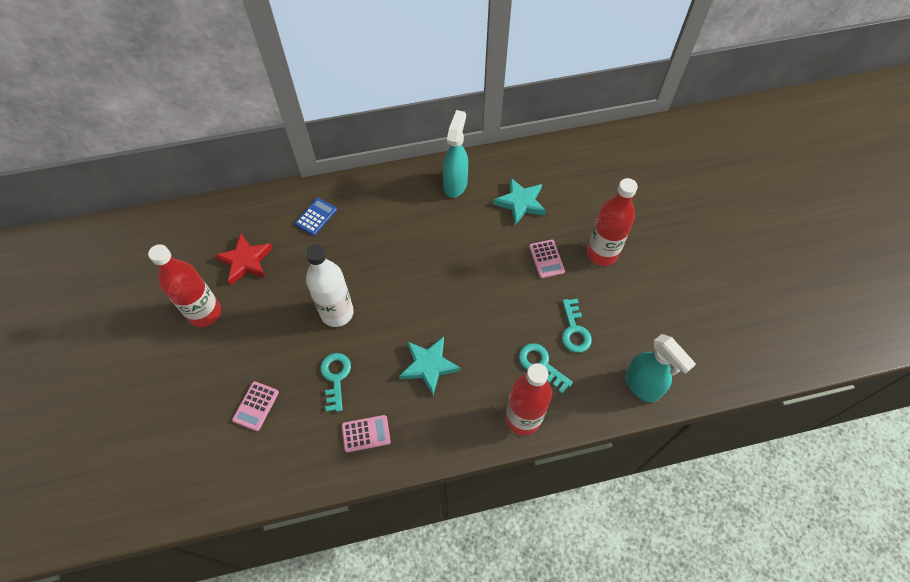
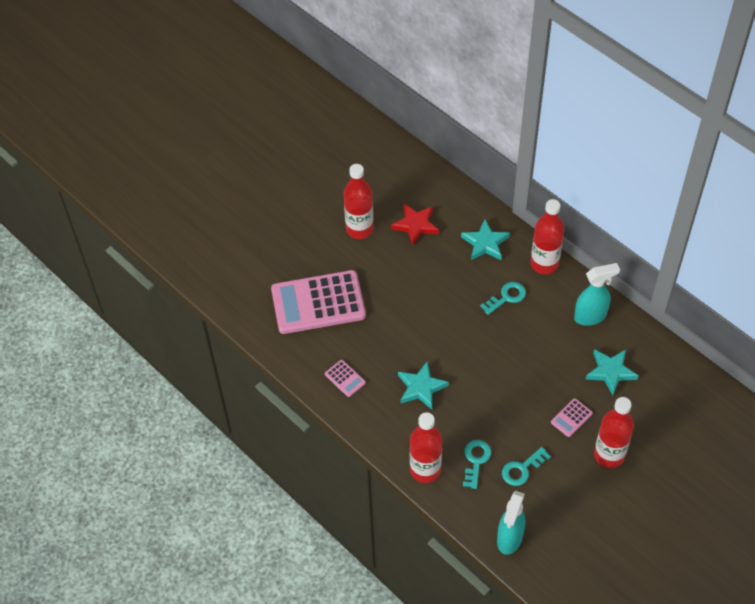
camera: 60 degrees right, 5 degrees down
(256, 406) = (318, 303): pink calculator -> pink calculator, size x2.46
(316, 217) = (485, 243): blue calculator -> turquoise star
(335, 377) = (370, 336): turquoise key -> turquoise key (506, 297)
(337, 313) = (418, 306): white bottle -> none
(376, 186) = (544, 264): none -> red bottle

